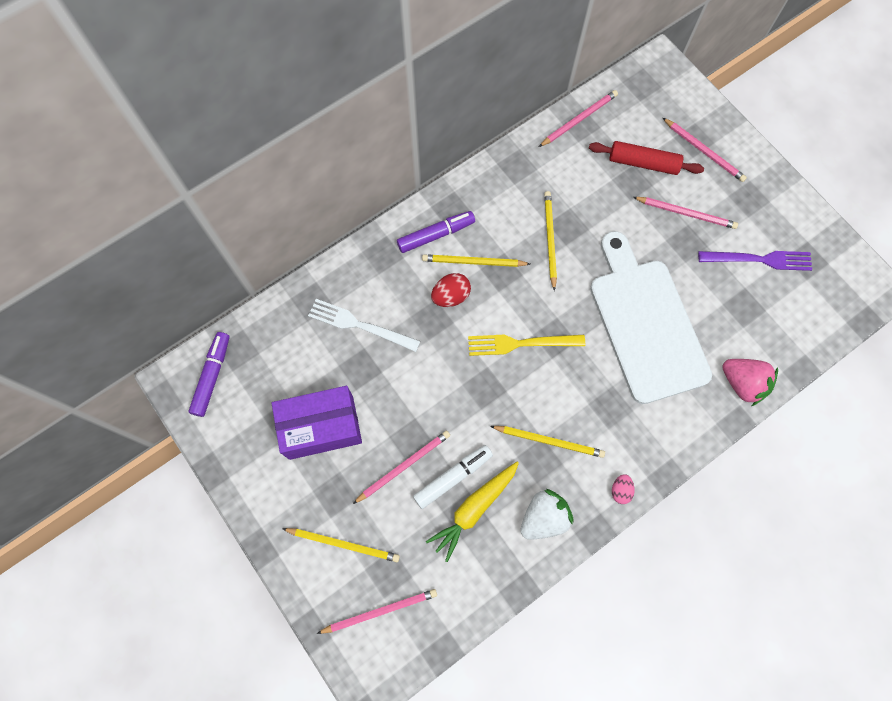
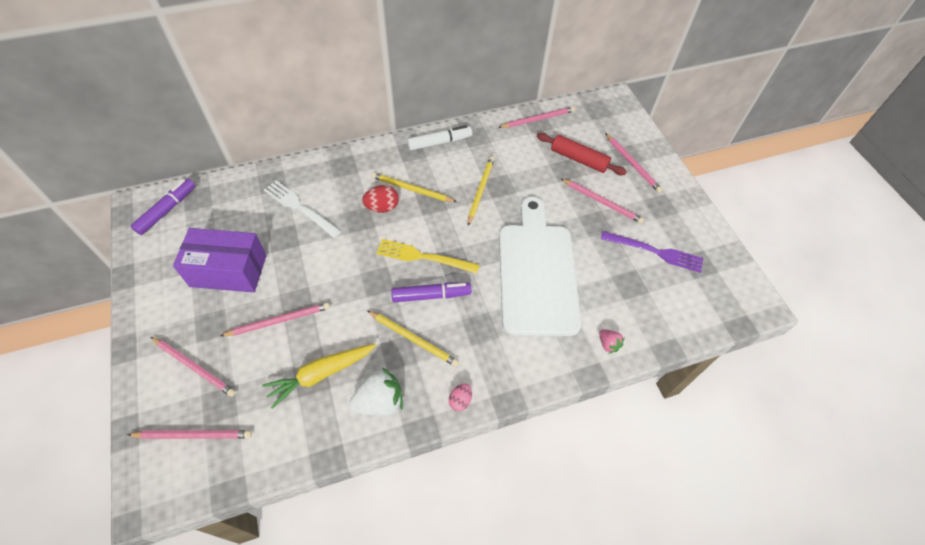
camera: 15 degrees right, 15 degrees down
(343, 544) = (194, 367): yellow pencil -> pink pencil
(436, 235) = (391, 164): purple marker -> purple marker (431, 295)
(453, 477) = (316, 342): white marker -> white marker (440, 142)
(742, 383) = (608, 344): pink strawberry -> pink strawberry, size x0.53

